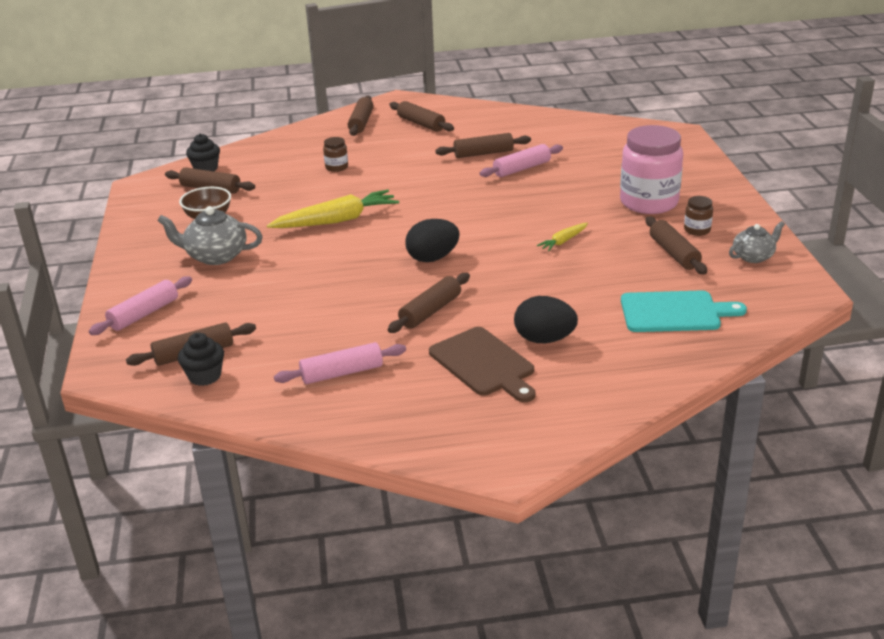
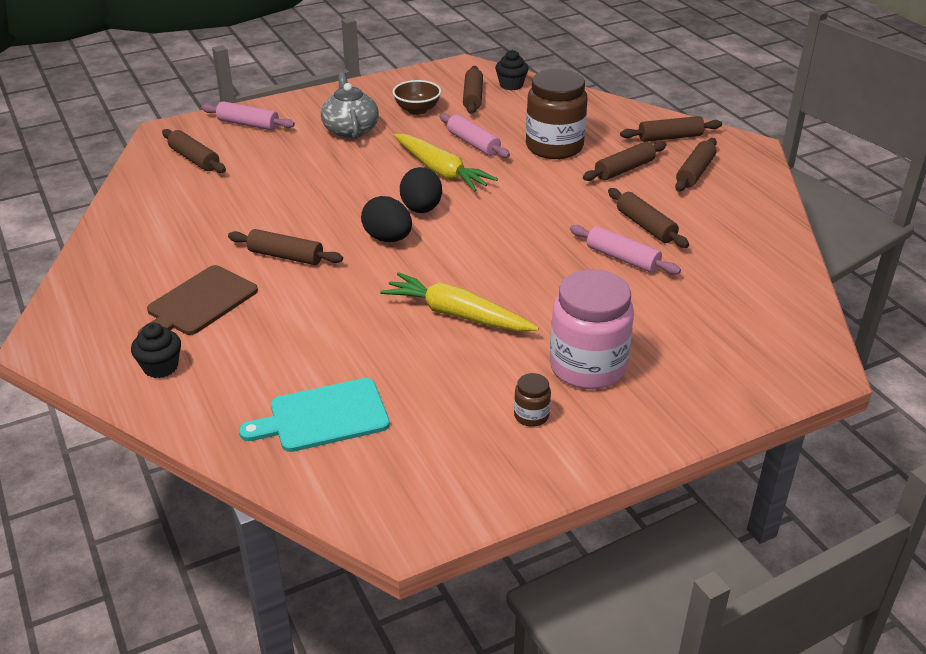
camera: 70 degrees right, 5 degrees up
(205, 376) = (163, 171): black cupcake -> black cupcake (161, 367)
(336, 167) = (554, 147): brown jar -> brown jar, size x2.31
(342, 373) = (175, 231): pink rolling pin -> pink rolling pin (473, 143)
(544, 339) = (249, 332): black egg -> black egg (421, 209)
(563, 241) = (457, 315): yellow carrot -> yellow carrot, size x2.02
(674, 253) = (461, 402): brown rolling pin -> brown rolling pin (624, 169)
(674, 312) = (323, 416): turquoise cutting board -> turquoise cutting board turned 90 degrees clockwise
(753, 256) = (480, 473): grey teapot -> none

